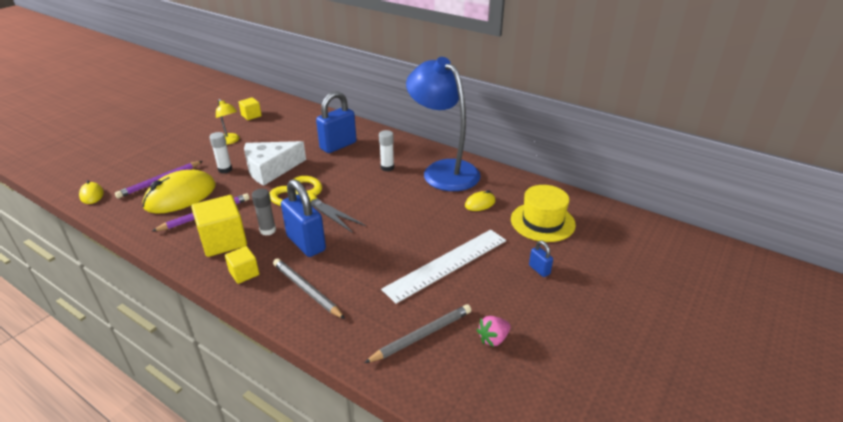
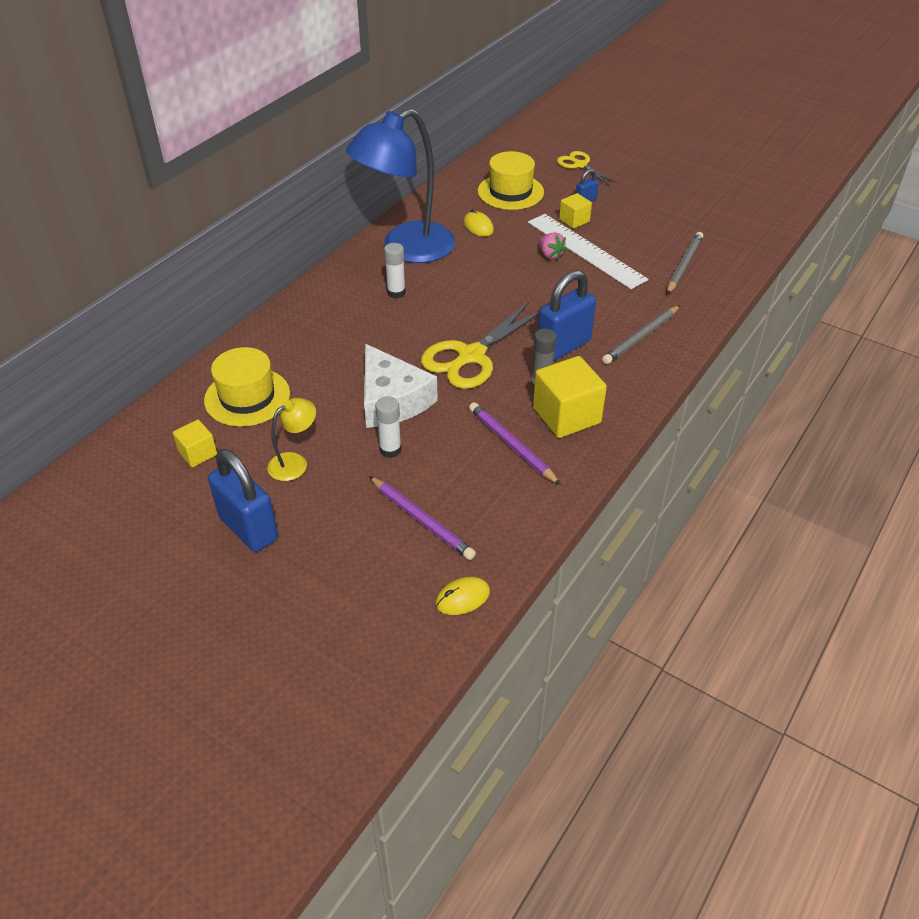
camera: 90 degrees left, 10 degrees up
(180, 196) = (465, 483): yellow mouse -> none
(244, 273) = (623, 387): yellow cube -> yellow cube (574, 220)
(291, 124) = (247, 397): none -> yellow hat
(338, 145) = (329, 340): blue padlock -> blue padlock (248, 528)
(422, 335) = (683, 265): grey pencil -> grey pencil turned 60 degrees clockwise
(493, 339) = (677, 229): pink strawberry -> pink strawberry (550, 255)
(612, 270) = (580, 165): none -> yellow scissors

